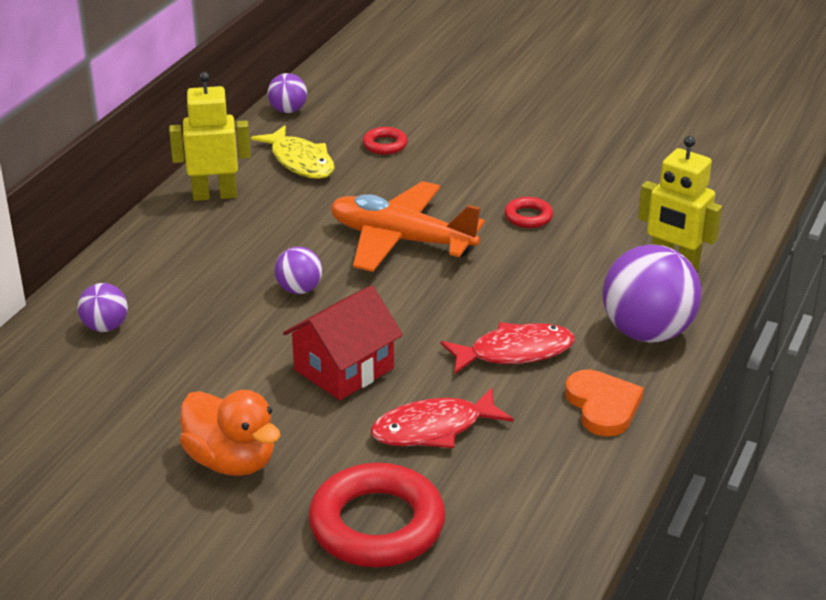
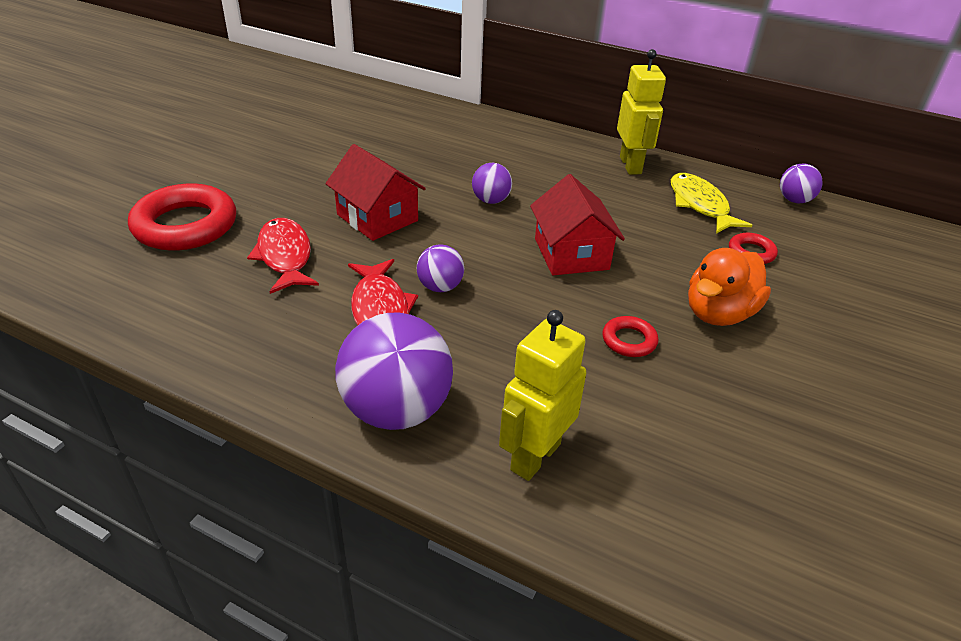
camera: 90 degrees right, 5 degrees up
(105, 327) = (448, 128): purple ball -> purple ball (440, 287)
(231, 461) = (284, 172): orange duck -> orange duck (719, 313)
(300, 161) = (700, 205): yellow fish -> yellow fish turned 105 degrees clockwise
(401, 240) = (571, 254): orange plane -> red house
(603, 406) = (280, 359): orange heart -> none

